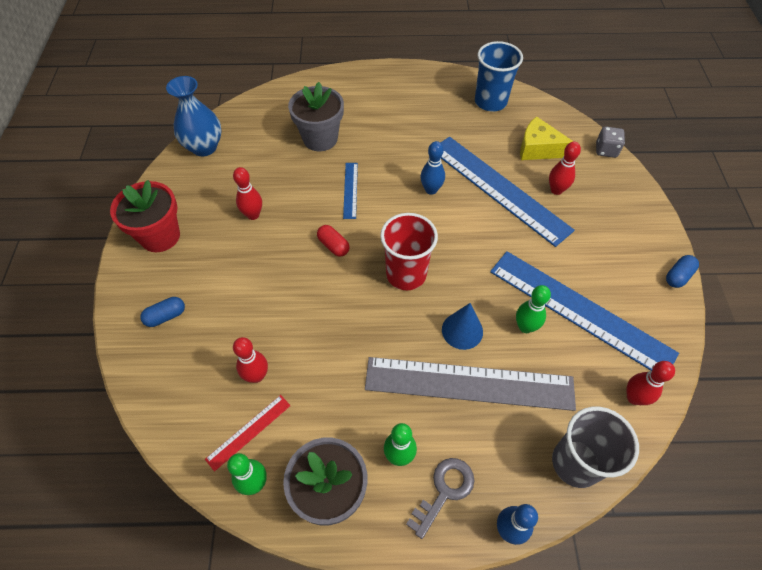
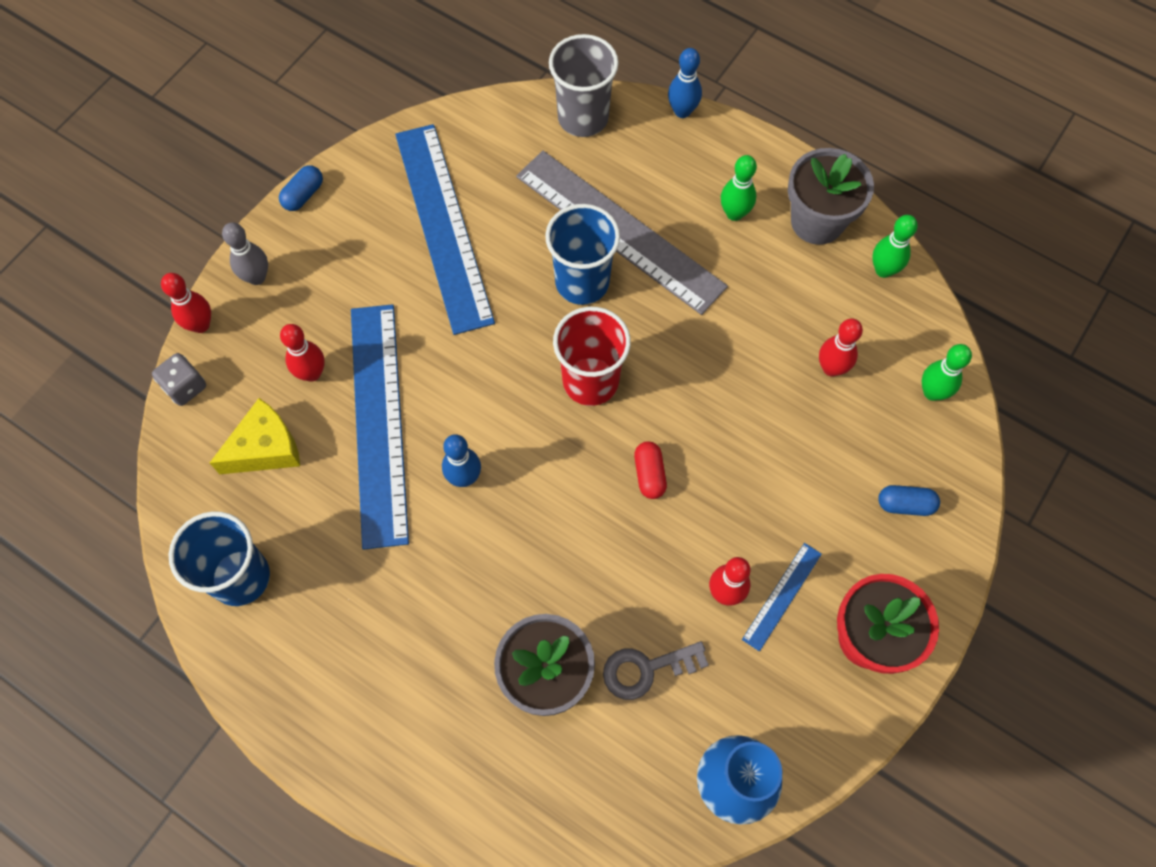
camera: 145 degrees left, 10 degrees up
(249, 432) = (867, 317): red ruler -> none
(350, 190) = (569, 548): blue ruler -> blue ruler (782, 596)
(444, 491) = (714, 165): grey key -> grey key (646, 669)
(462, 330) = (582, 282): blue cone -> blue cup
(525, 327) = (514, 246): green bowling pin -> green bowling pin (932, 392)
(538, 149) = (265, 448): yellow cheese -> yellow cheese turned 90 degrees counterclockwise
(634, 397) = (478, 129): red bowling pin -> red bowling pin (201, 325)
(641, 216) = (257, 277): none -> grey bowling pin
(678, 276) = (303, 195): blue capsule -> blue capsule turned 45 degrees counterclockwise

